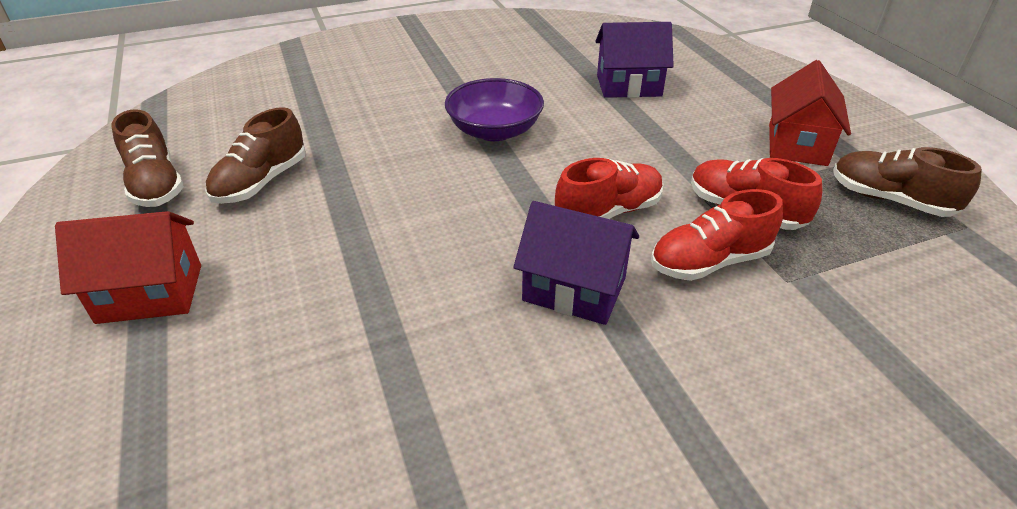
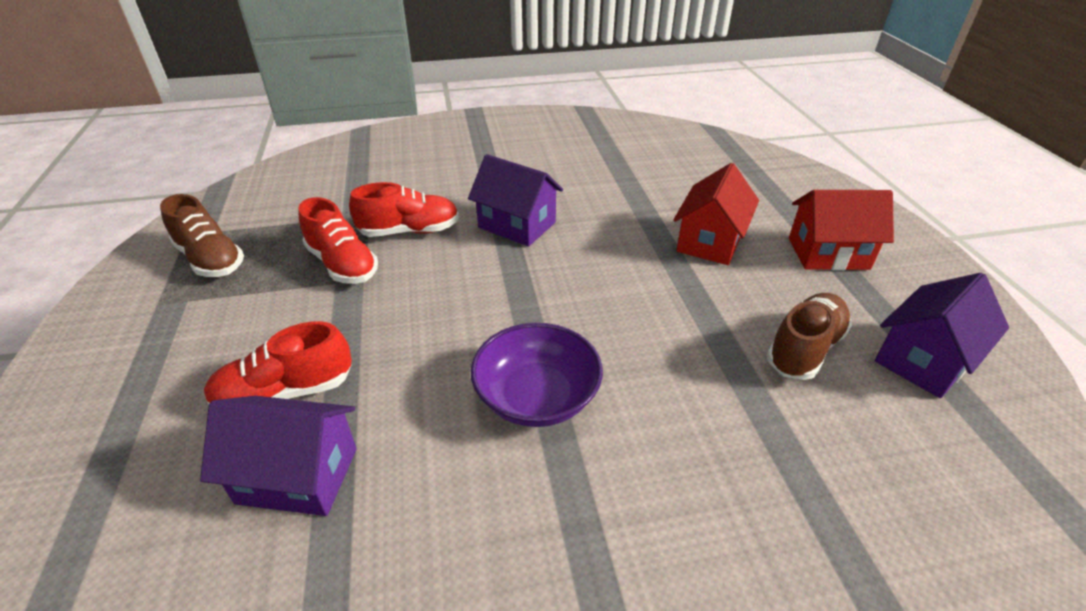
camera: 170 degrees left, 0 degrees up
(155, 185) = (923, 360): brown shoe -> purple house
(608, 212) = (459, 276): red shoe -> red shoe (285, 392)
(797, 144) = (204, 328): red house -> red house (710, 241)

